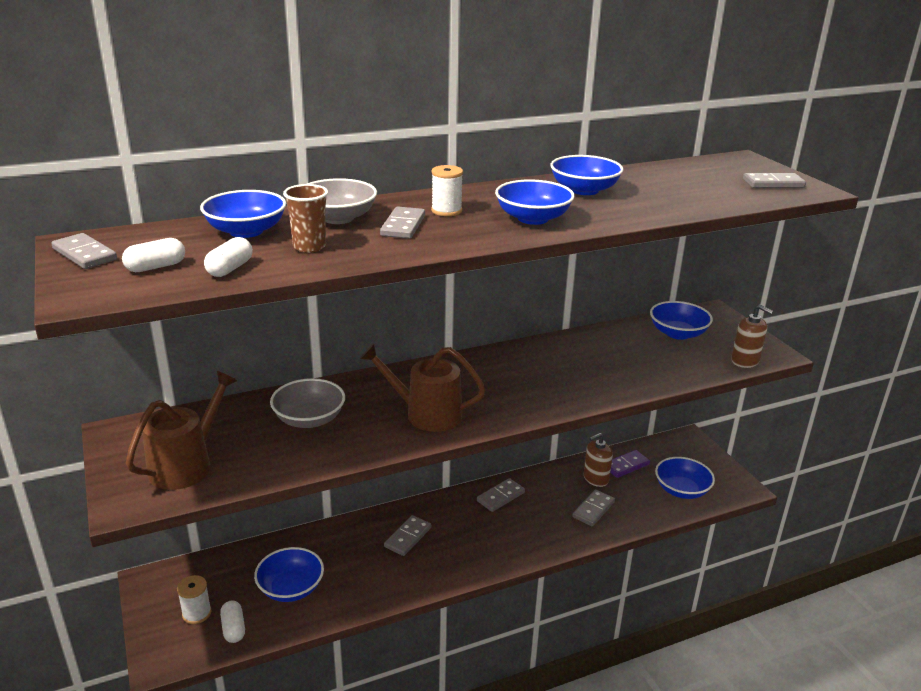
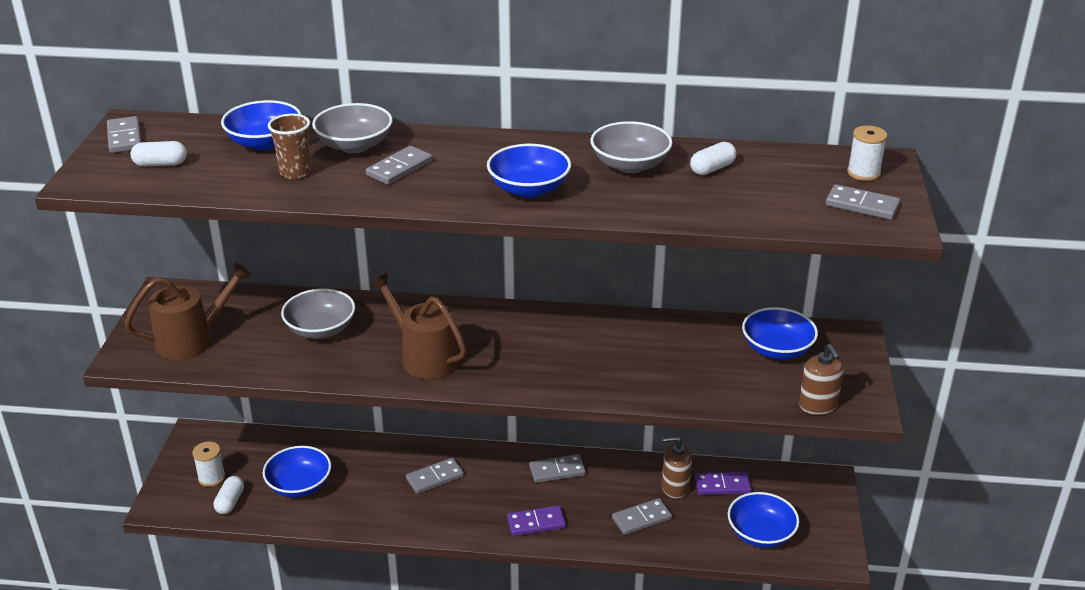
camera: 30 degrees right, 5 degrees up
(230, 269) = (211, 180): white capsule -> white capsule (712, 169)
(446, 211) = (460, 160): white spool -> white spool (863, 173)
(520, 542) = (536, 523): none -> purple domino
(584, 190) = (630, 165): blue bowl -> grey bowl

